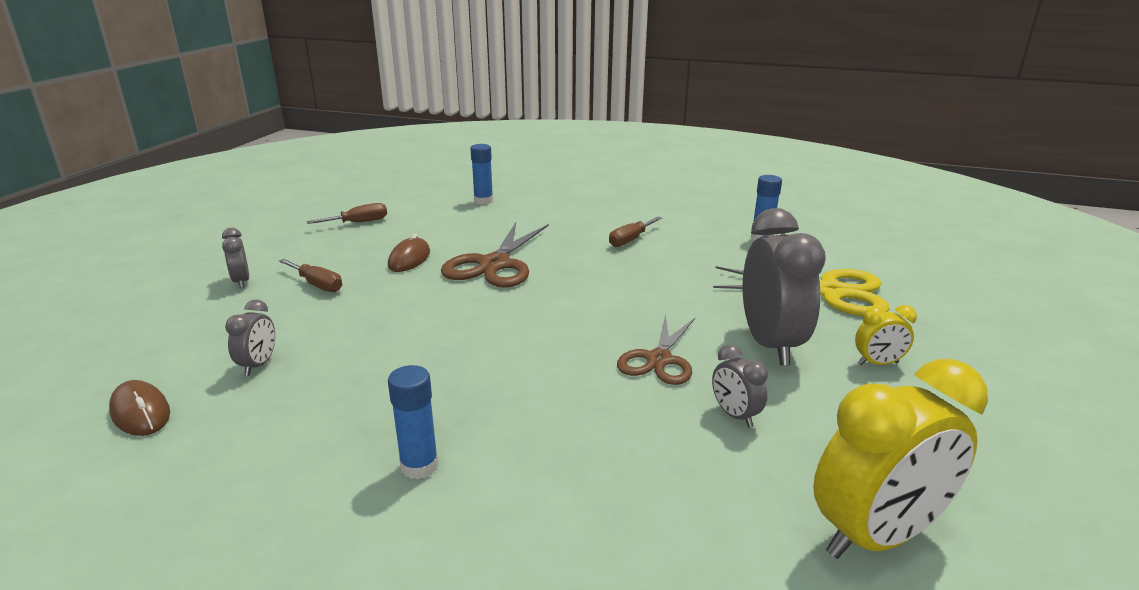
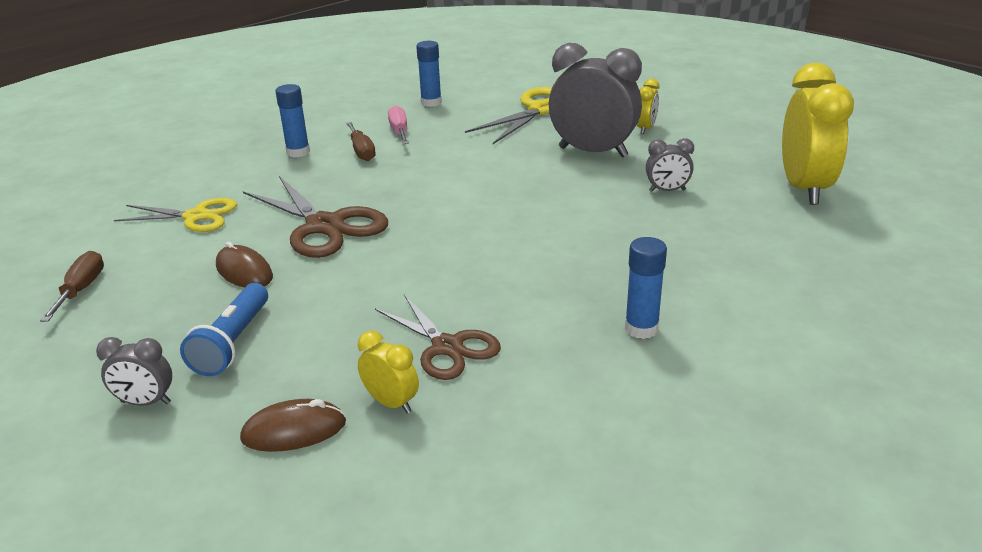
camera: 60 degrees left, 5 degrees up
(140, 412) = (420, 498): brown mouse -> brown mouse (294, 431)
(258, 365) = (391, 403): grey clock -> yellow clock
(317, 285) = (233, 342): brown screwdriver -> blue flashlight
(472, 221) = (196, 216): none -> yellow scissors
(483, 201) = (148, 199): blue glue stick -> blue glue stick (298, 152)
(659, 360) = (576, 196): brown scissors -> brown scissors (447, 347)
(685, 243) = (399, 131): none -> pink screwdriver

